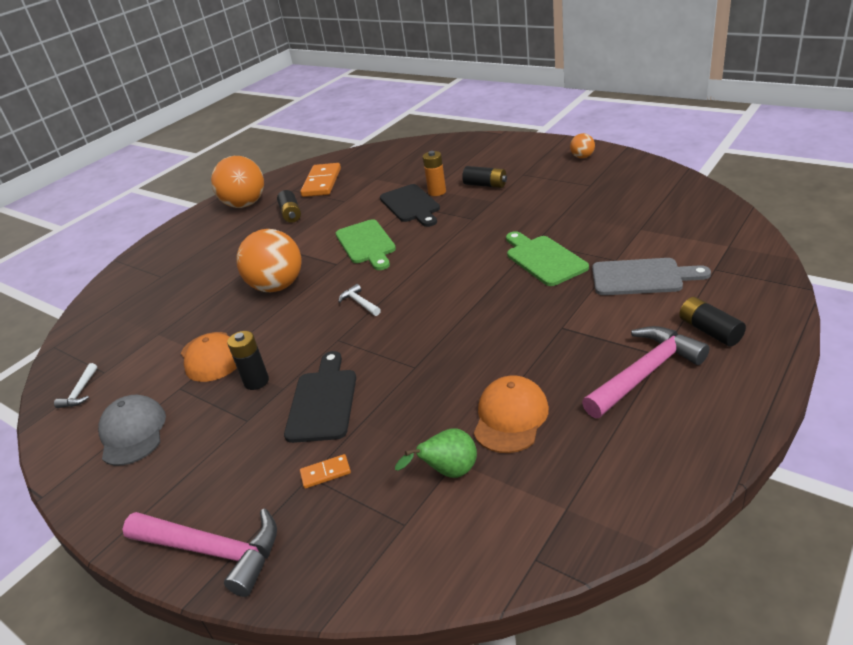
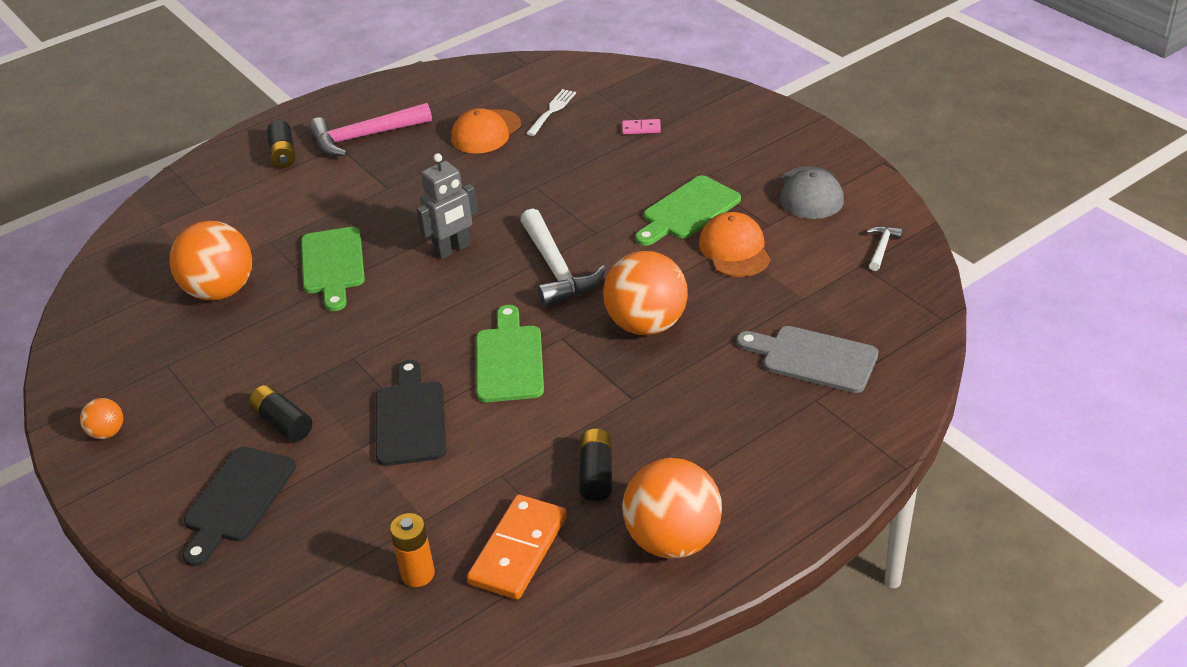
camera: 165 degrees left, 5 degrees up
(212, 551) = (732, 103): pink hammer -> none
(256, 381) = (688, 211): black battery -> green cutting board
(323, 401) = (628, 178): black cutting board -> black cutting board (237, 500)
(325, 473) = (641, 128): orange domino -> pink domino
(360, 303) = (556, 269): white hammer -> white hammer, size x2.10
(437, 192) = (356, 436): orange battery -> orange battery (418, 574)
(448, 472) = (552, 110): green pear -> white fork
(454, 294) = (453, 250): none -> grey robot
(610, 223) = (220, 291): none -> orange ball
(642, 277) = (271, 214): grey cutting board -> grey cutting board (813, 358)

